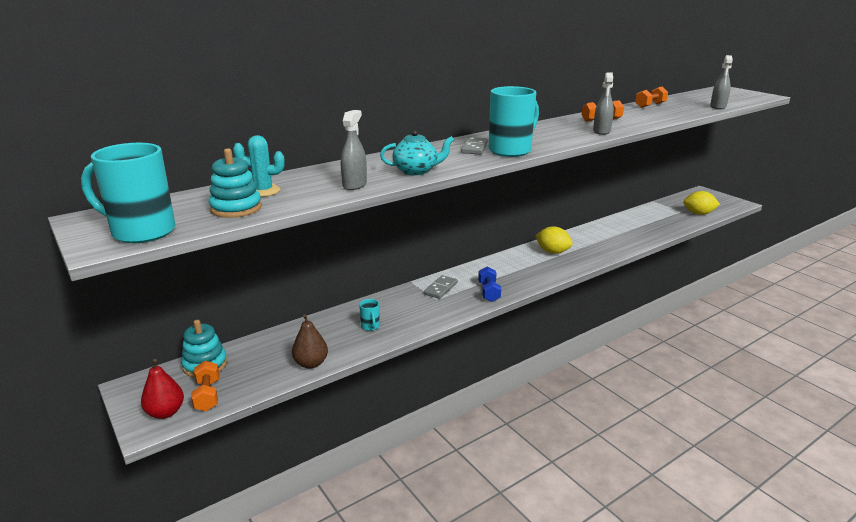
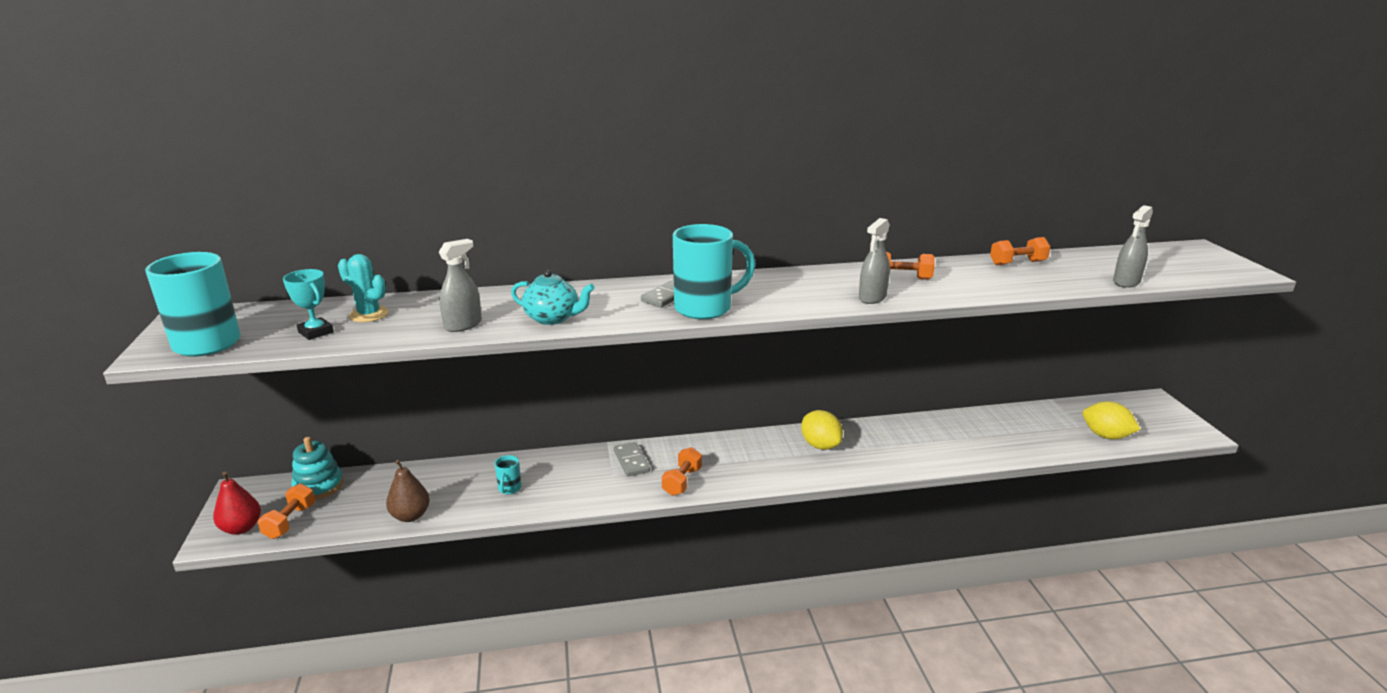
camera: 25 degrees right, 0 degrees up
(236, 208) = (316, 332): turquoise stacking toy -> turquoise trophy
(441, 289) = (631, 461): grey domino -> grey domino turned 75 degrees counterclockwise
(489, 292) = (682, 481): blue dumbbell -> orange dumbbell

